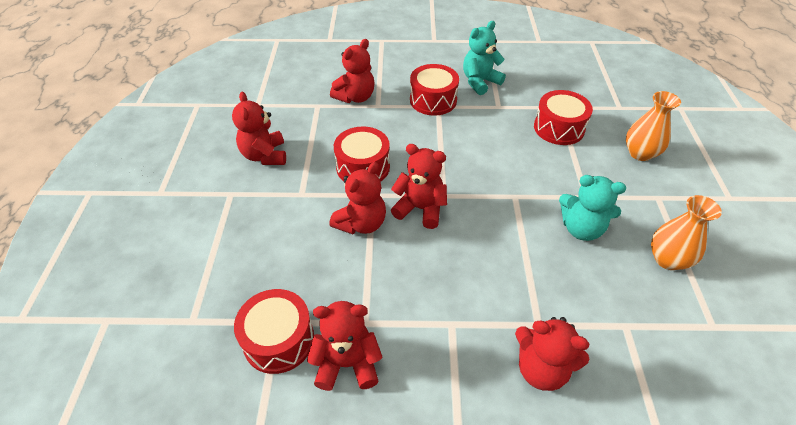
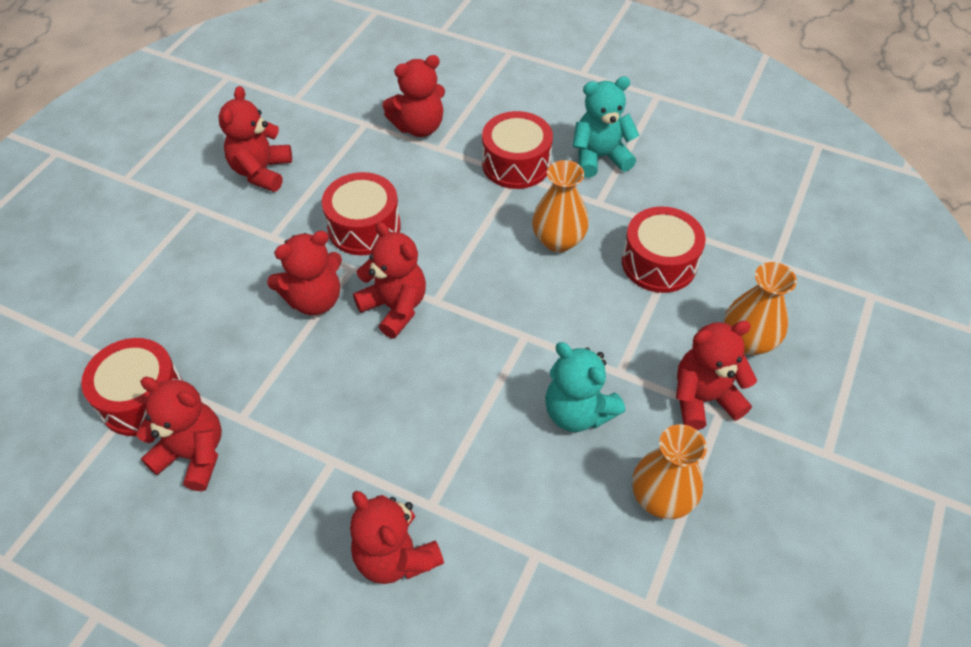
camera: 25 degrees right, 5 degrees up
(492, 135) = (558, 240): none -> orange vase
(643, 193) = (703, 399): none -> red teddy bear

